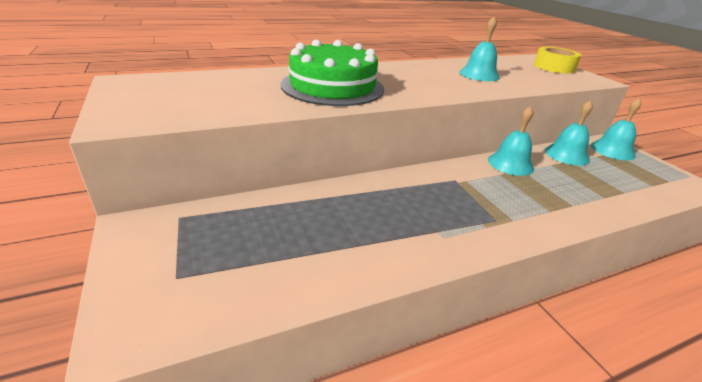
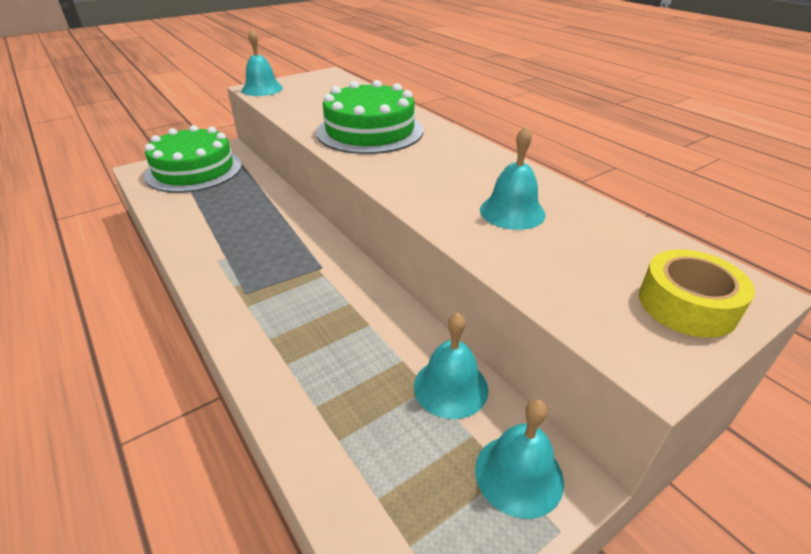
camera: 80 degrees right, 5 degrees up
(190, 260) = (194, 170): none -> green cake
(510, 164) = (383, 315): turquoise bell -> turquoise bell (262, 89)

